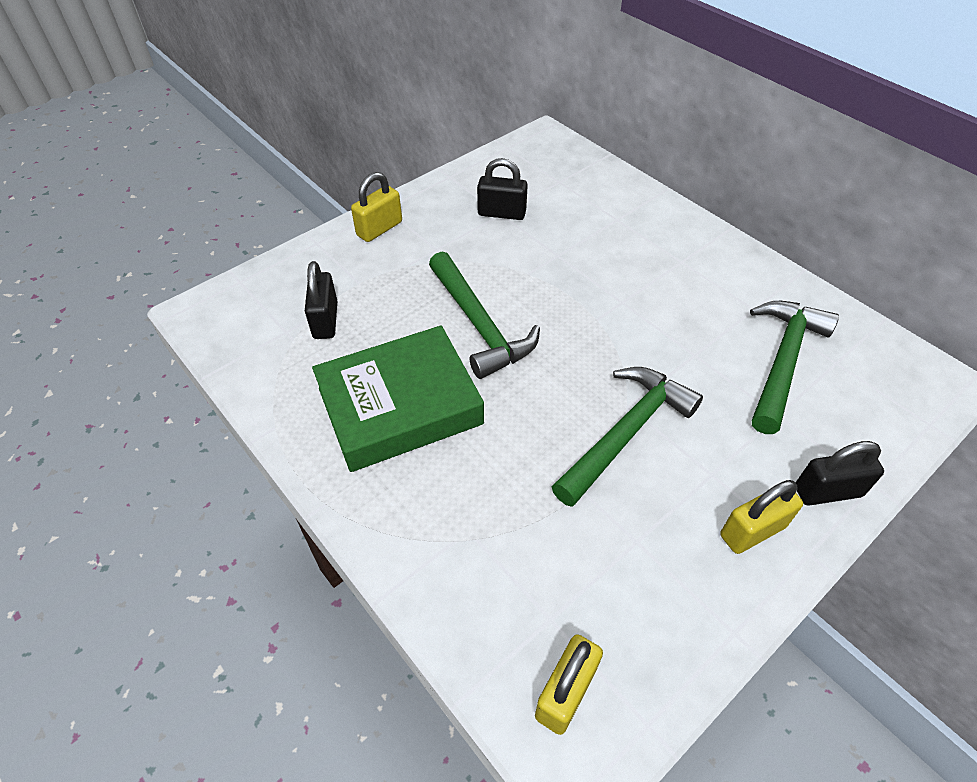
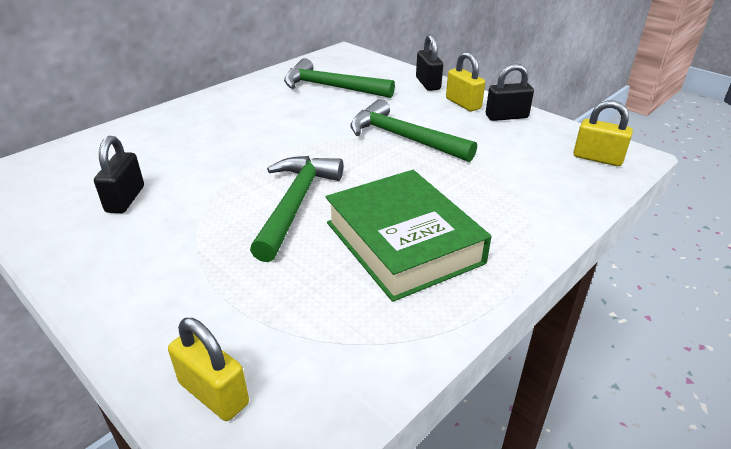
camera: 95 degrees left, 15 degrees down
(325, 320) = (286, 314): black padlock -> black padlock (506, 116)
(379, 229) = (117, 290): yellow padlock -> yellow padlock (214, 393)
(479, 324) = (295, 204): green hammer -> green hammer turned 45 degrees counterclockwise

